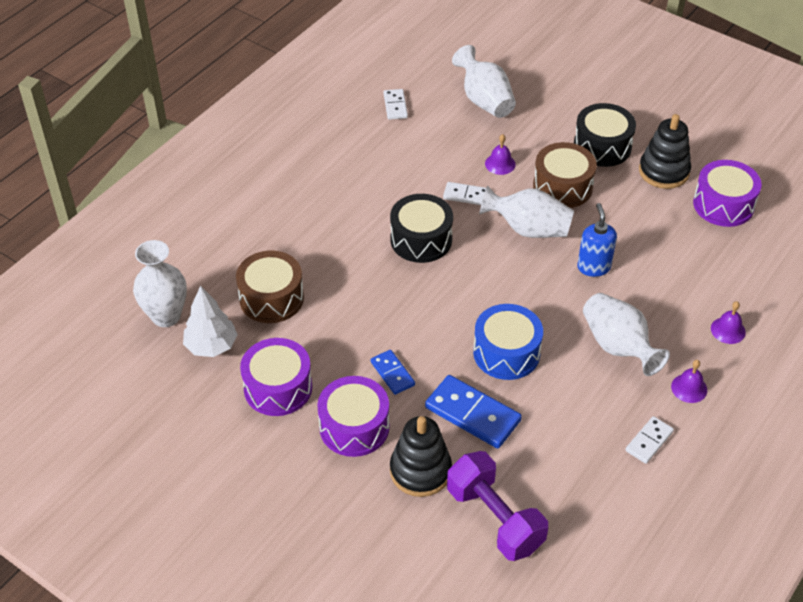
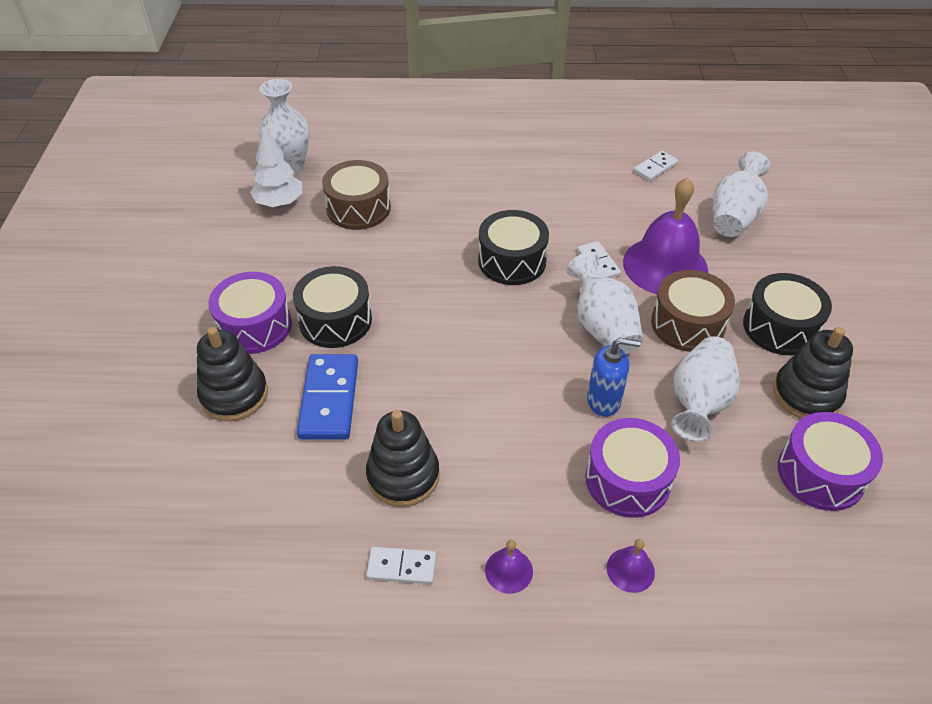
camera: 55 degrees right, 0 degrees up
(278, 388) = (264, 259): purple drum -> purple drum (627, 480)
(392, 373) = (335, 320): blue domino -> black drum
(494, 519) = (210, 479): purple dumbbell -> none
(500, 164) = (665, 266): purple bell -> purple bell, size x2.36
(506, 353) = (426, 387): blue drum -> none
(576, 405) = (403, 476): none -> black stacking toy
(593, 267) = (604, 401): blue soap dispenser -> blue soap dispenser turned 45 degrees clockwise
(618, 346) = (513, 474): white vase -> white vase (699, 402)

